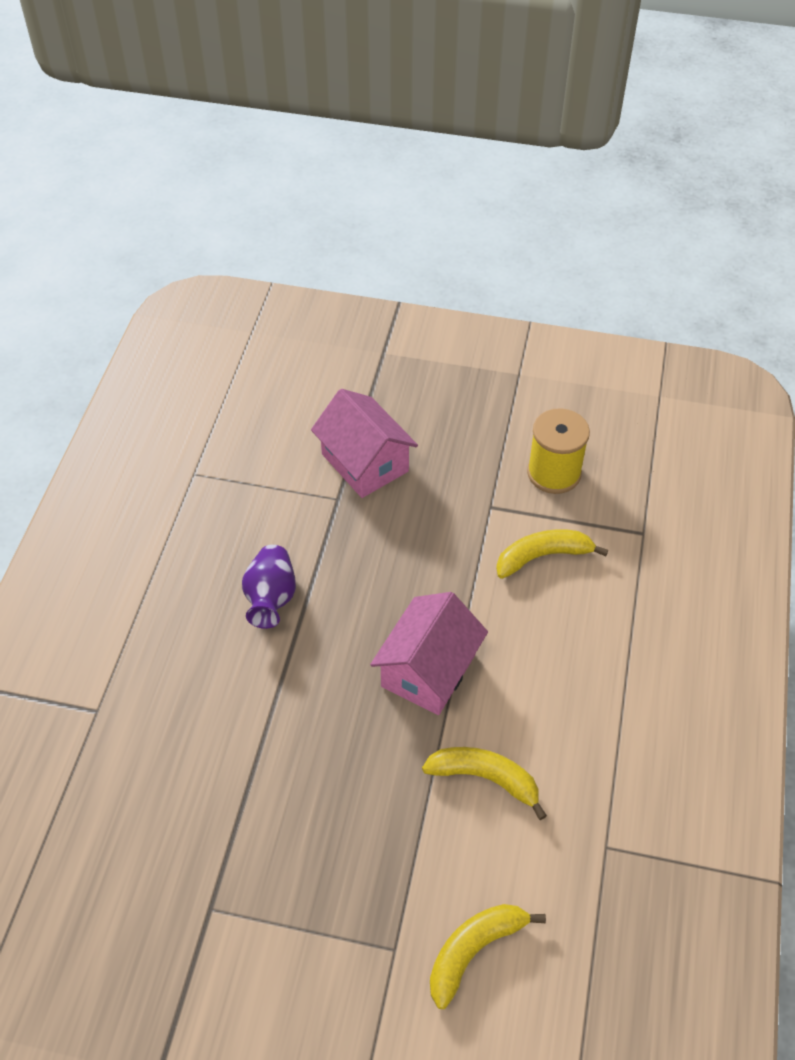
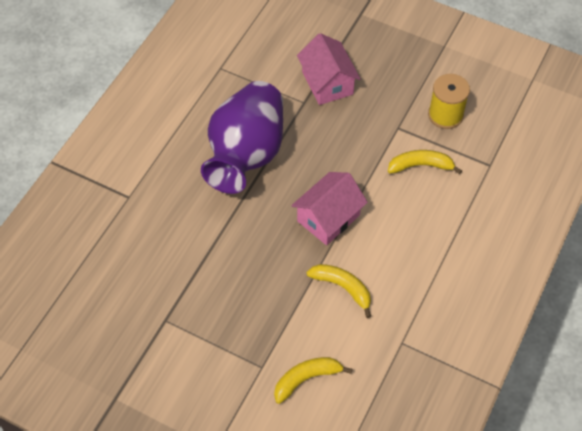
camera: 15 degrees right, 5 degrees up
(271, 598) = (246, 154): purple vase -> purple vase, size x2.22

